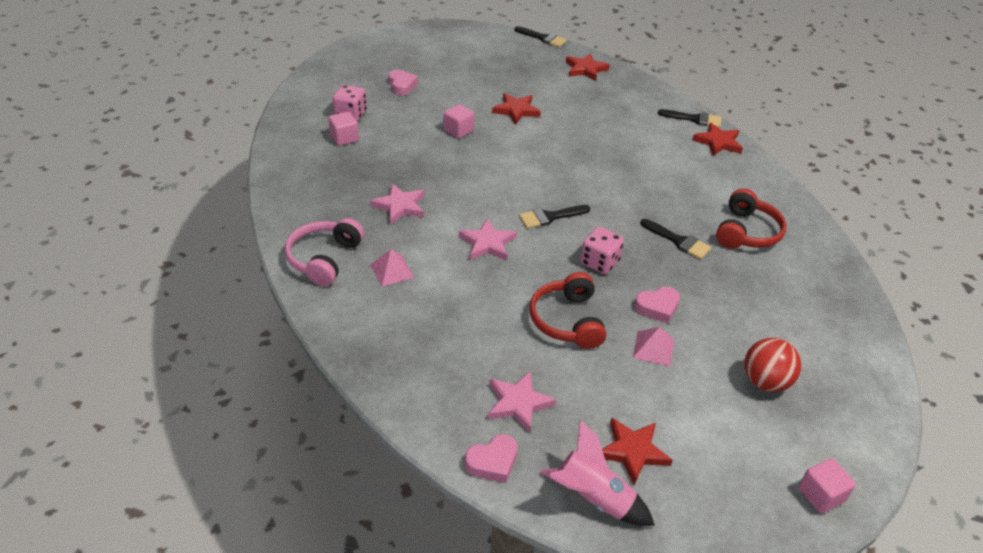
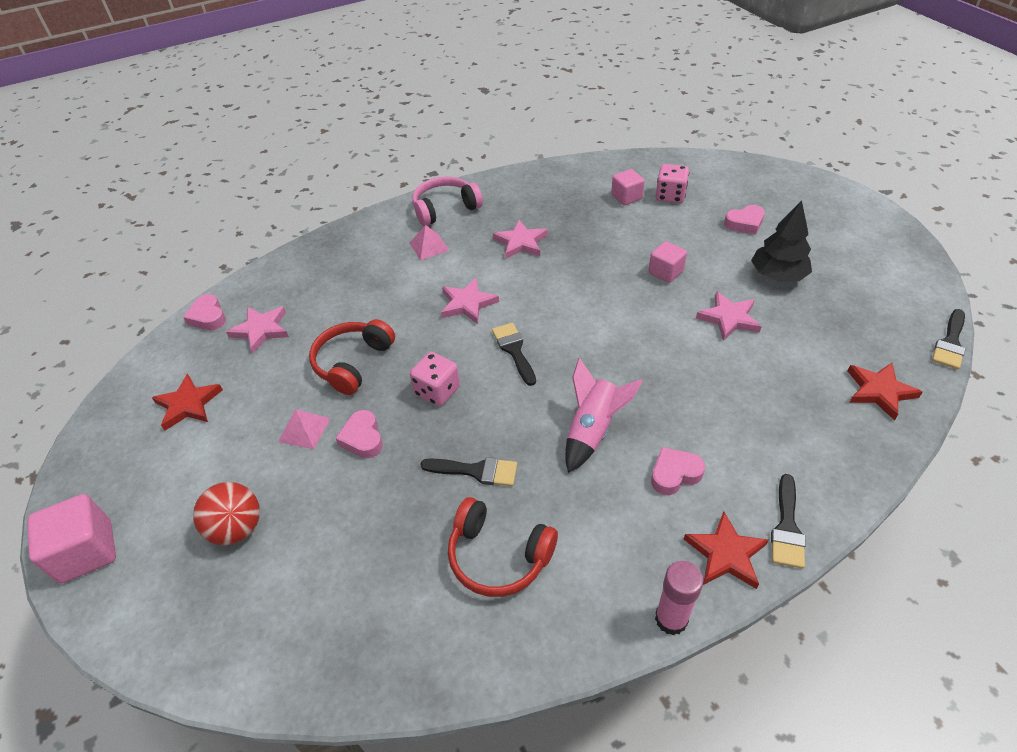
camera: 95 degrees right, 5 degrees up
(324, 259) = (445, 208): pink headphones -> pink headphones turned 45 degrees counterclockwise
(470, 83) = (777, 275): none -> black tree
(516, 110) = (729, 318): red star -> pink star
(567, 320) = (352, 363): red headphones -> red headphones turned 60 degrees counterclockwise
(592, 498) = (153, 375): pink rocket -> pink rocket (592, 430)
(664, 153) = (674, 474): none -> pink heart
(678, 241) = (476, 471): black brush -> black brush turned 120 degrees counterclockwise
(766, 167) = (671, 619): none -> pink glue stick
(820, 495) = (86, 552): pink cube -> pink cube, size x1.56

